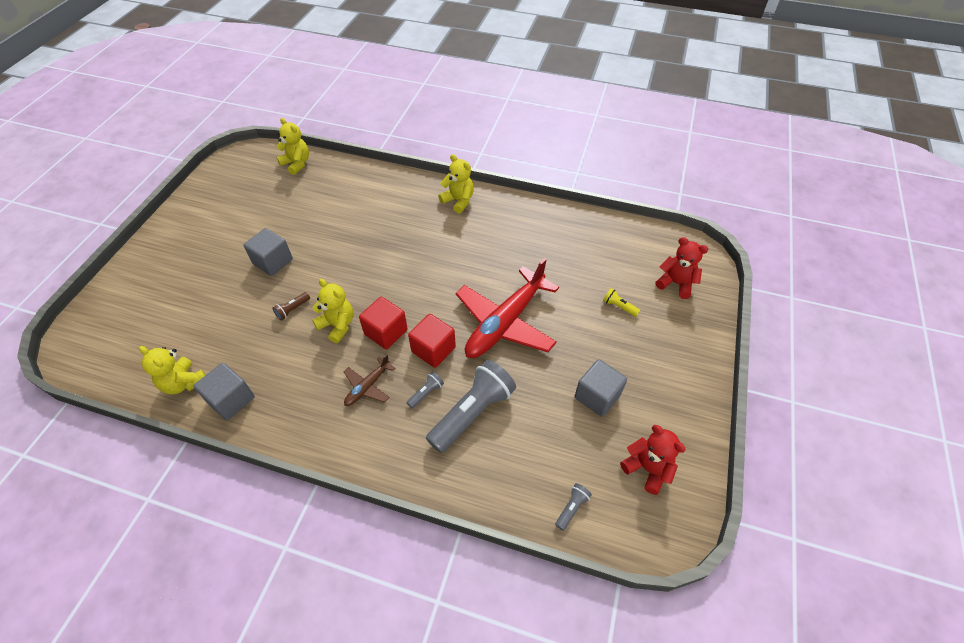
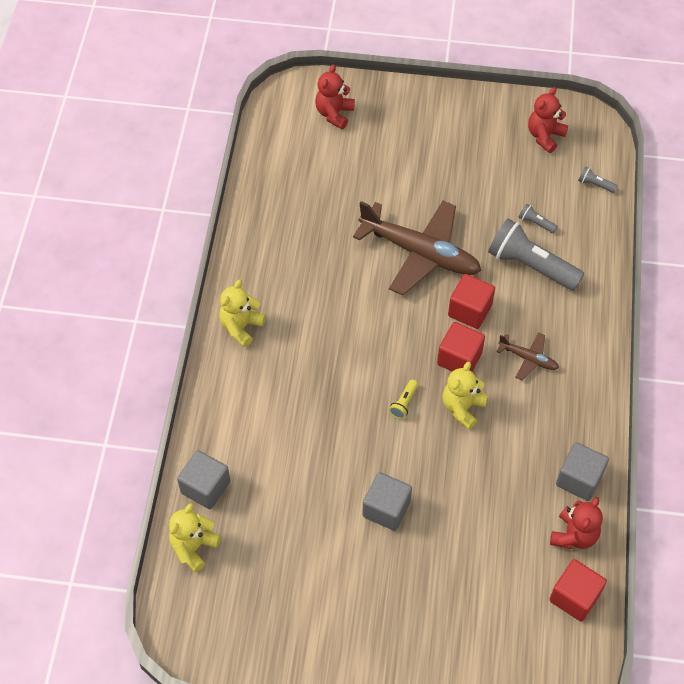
camera: 100 degrees left, 5 degrees up
(133, 370) = (574, 597): none -> red cube
(184, 382) = (574, 535): yellow teddy bear -> red teddy bear
(292, 309) = (452, 461): brown flashlight -> none
(426, 393) = (521, 307): grey flashlight -> grey flashlight (536, 223)
(505, 322) = (419, 253): red plane -> brown plane
(597, 396) = (485, 172): grey cube -> grey cube (205, 487)
(619, 306) = (376, 159): yellow flashlight -> yellow flashlight (404, 403)

